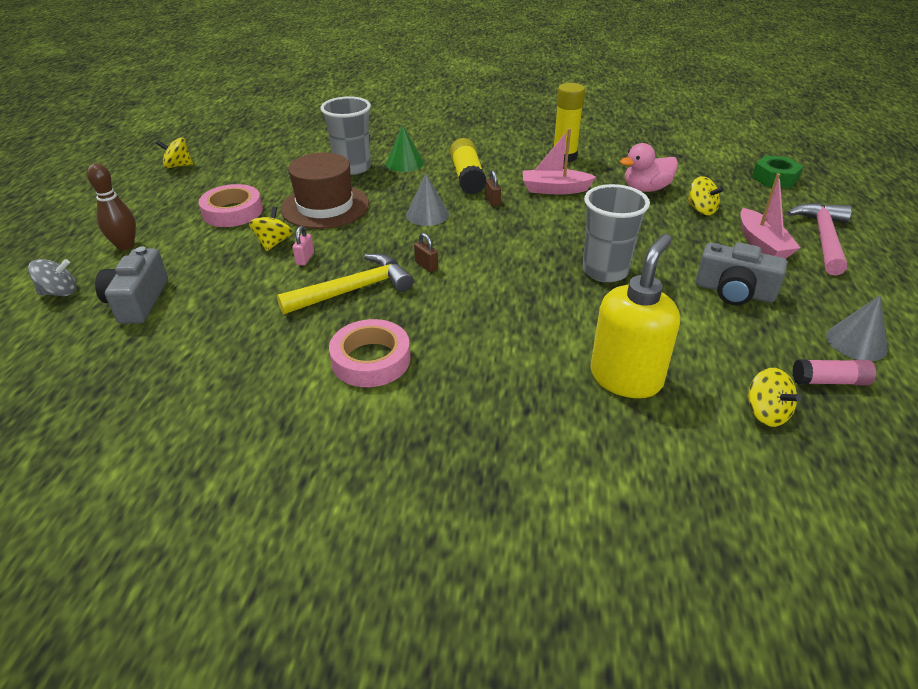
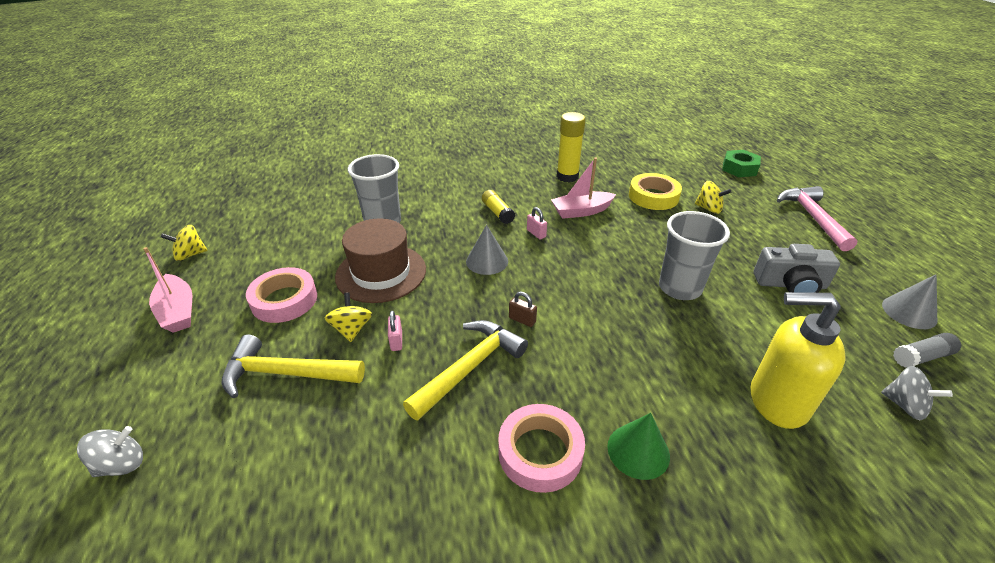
camera: 20 degrees left, 0 degrees up
(125, 245) = (178, 374): brown bowling pin -> none
(138, 301) = (233, 449): grey camera -> none
(203, 262) = (285, 373): none -> yellow hammer
(404, 163) = (430, 208): green cone -> green cone (638, 451)
(467, 177) = (497, 213): yellow glue stick -> yellow glue stick, size x0.63
(492, 200) = (536, 233): brown padlock -> pink padlock
(626, 378) = (776, 401): yellow soap dispenser -> yellow soap dispenser turned 90 degrees counterclockwise
(646, 189) = (653, 196): pink duck -> yellow tape
(762, 244) = (776, 232): pink boat -> pink boat (178, 311)
(765, 413) = (904, 405): yellow spinning top -> grey spinning top
(829, 381) = (921, 357): pink glue stick -> grey glue stick

